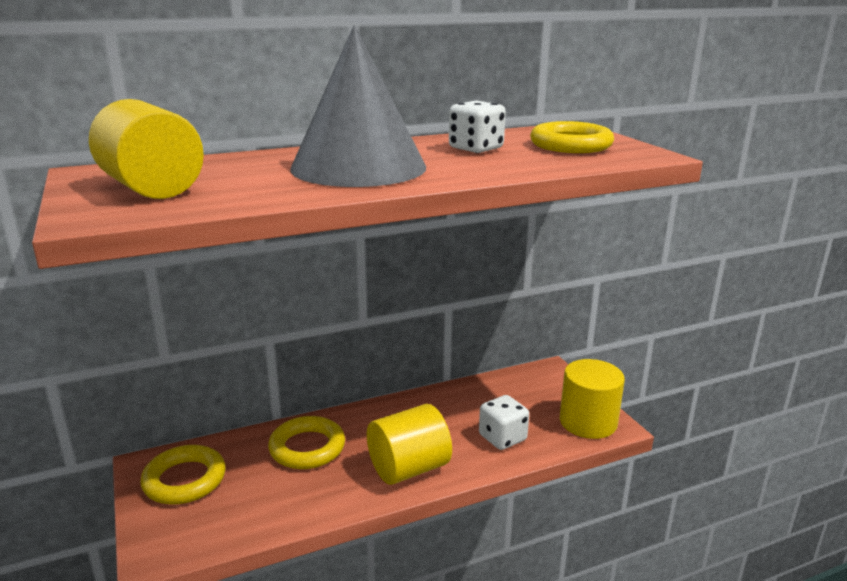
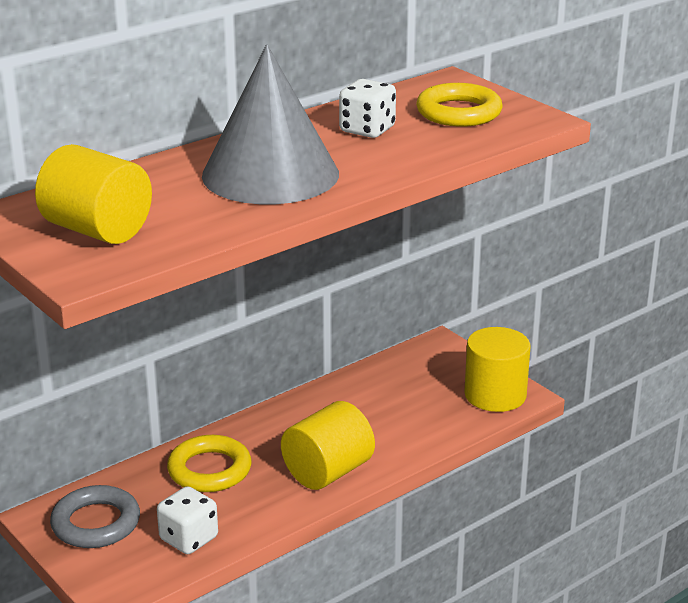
camera: 15 degrees left, 5 degrees up
(184, 480) = (96, 523): yellow ring -> grey ring
(502, 438) = (412, 426): white dice -> white dice (189, 539)

